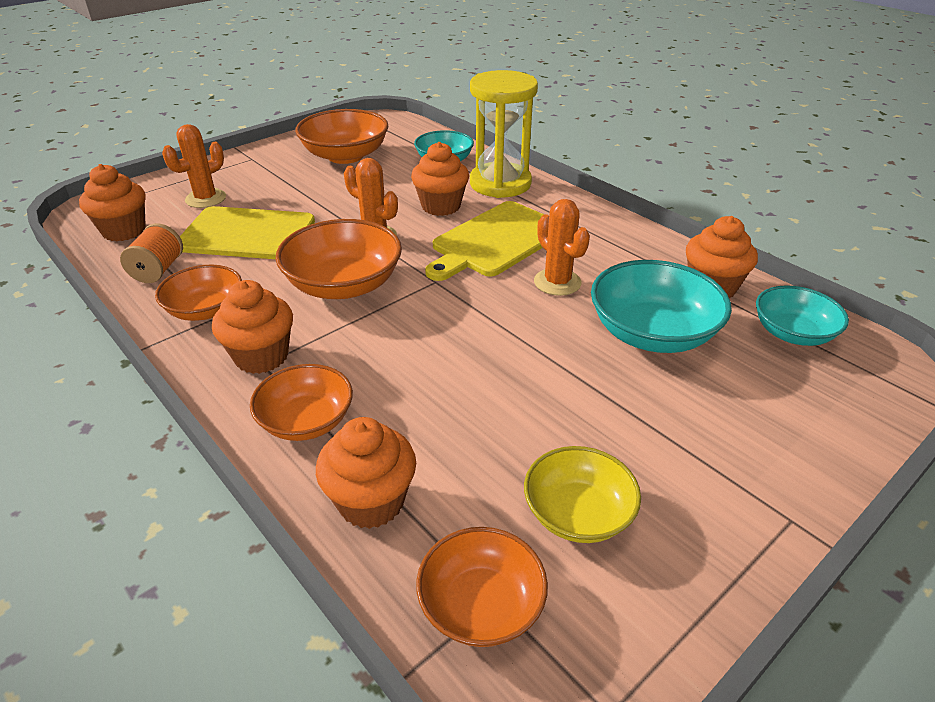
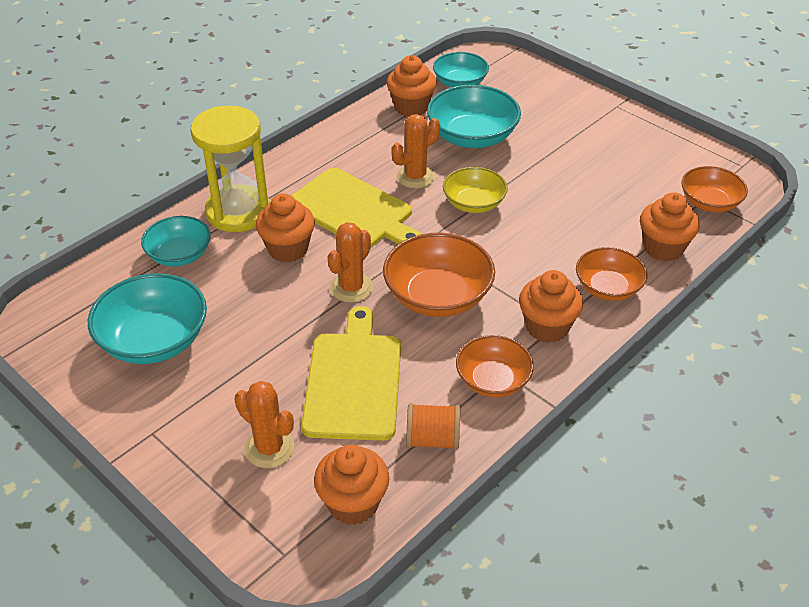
camera: 95 degrees left, 5 degrees up
(345, 156) = (154, 340): orange bowl -> turquoise bowl
(578, 513) = (640, 172): yellow bowl -> yellow bowl (474, 203)

